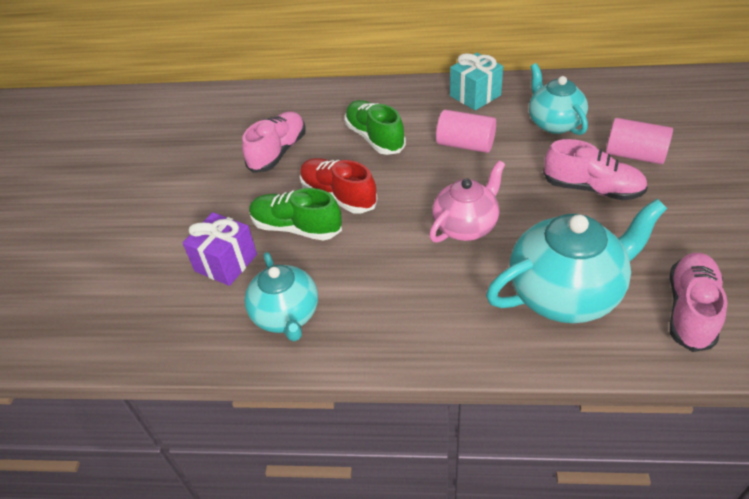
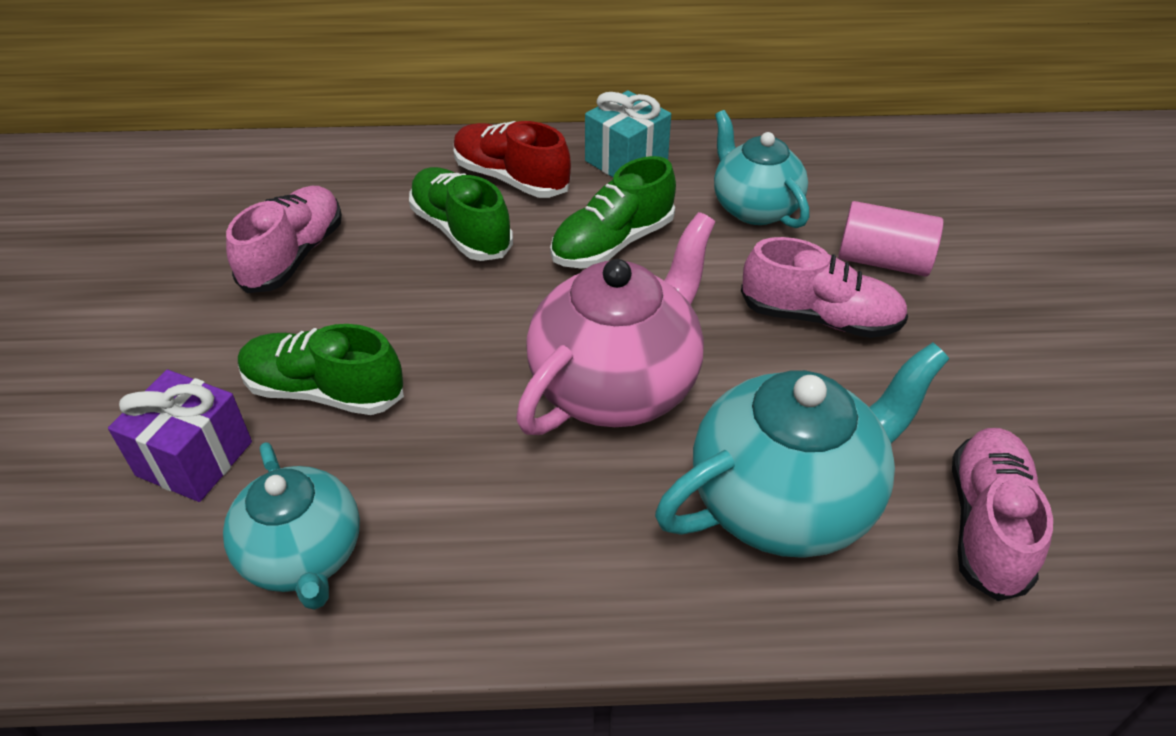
camera: 10 degrees left, 0 degrees up
(338, 196) = (398, 333): red shoe -> red shoe (511, 178)
(465, 145) = (612, 243): pink cylinder -> green shoe
(466, 226) = (617, 384): pink teapot -> pink teapot, size x1.54

